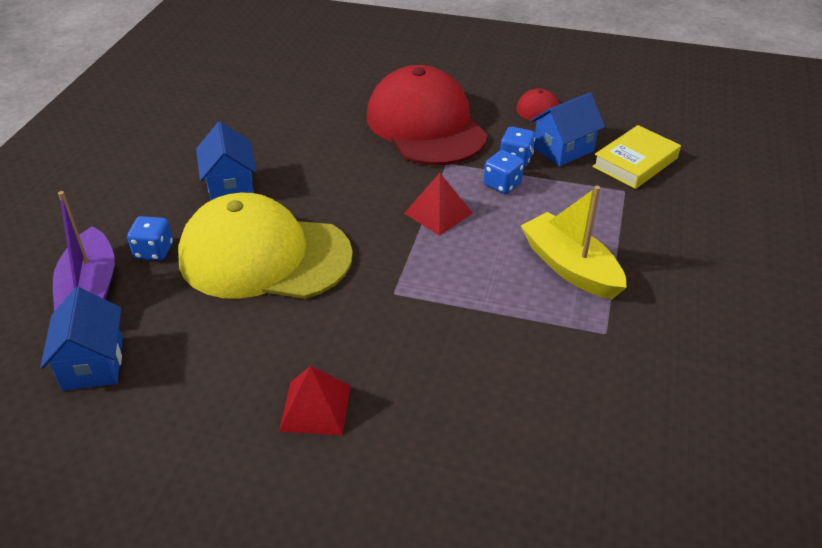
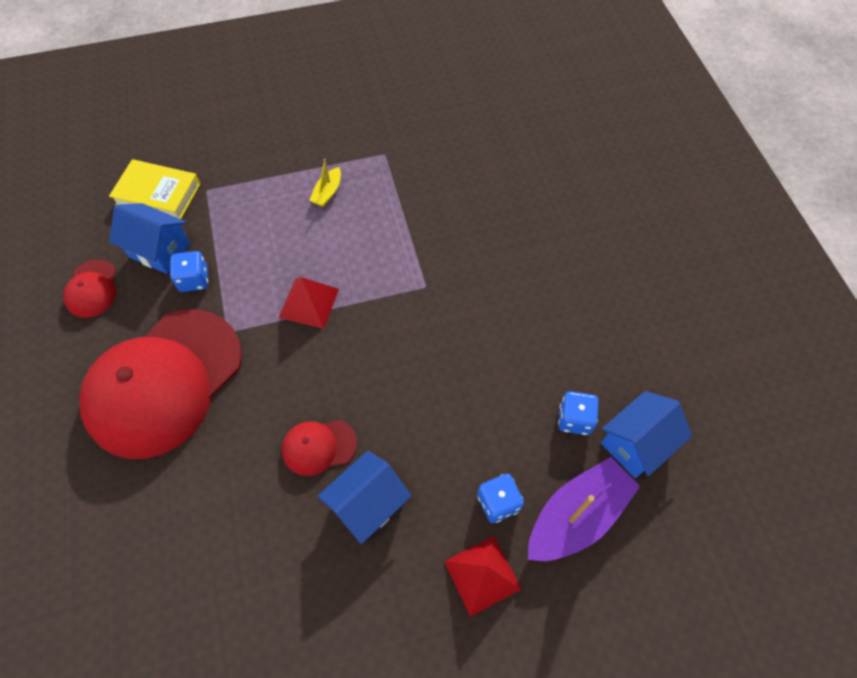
camera: 120 degrees left, 20 degrees up
(264, 256) = (444, 403): yellow cap -> none
(299, 178) = (319, 446): none -> red cap
(315, 407) = (559, 276): red pyramid -> red pyramid (482, 575)
(502, 184) = (241, 274): blue dice -> blue dice (574, 419)
(570, 267) = (327, 192): yellow boat -> yellow boat, size x0.48

